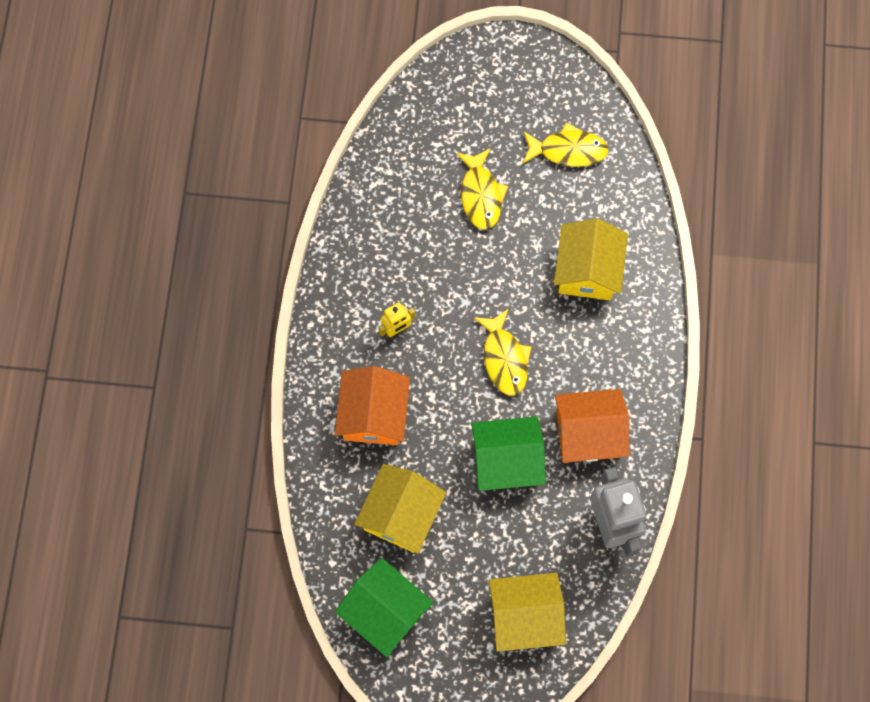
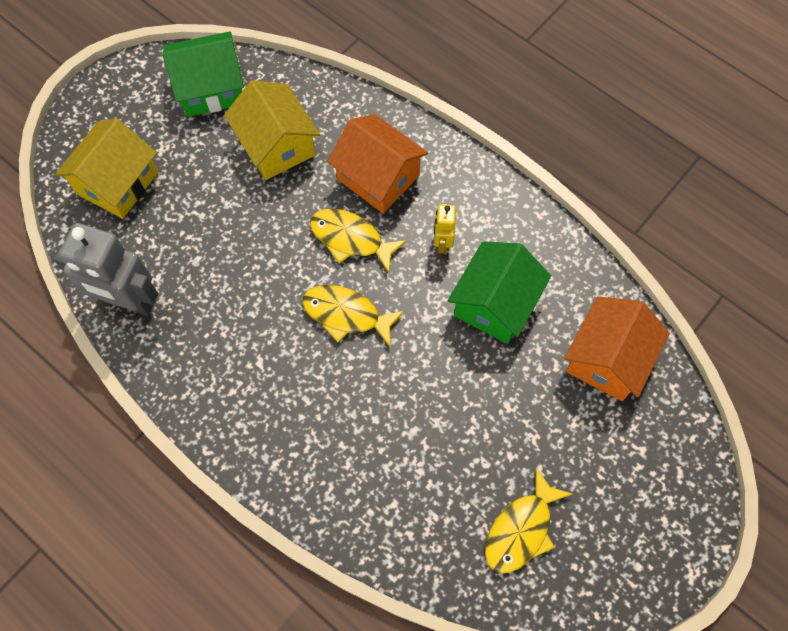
camera: 125 degrees right, 5 degrees down
(481, 195) = (528, 405): yellow fish -> yellow fish (351, 239)
(506, 461) = (253, 254): green house -> green house (495, 303)
(587, 270) = (376, 453): yellow house -> none
(588, 433) = (221, 339): orange house -> orange house (607, 359)

